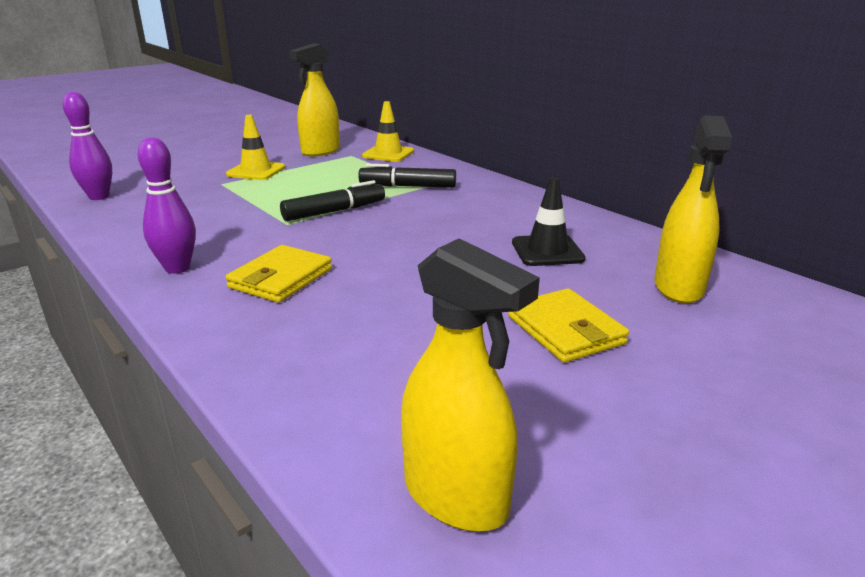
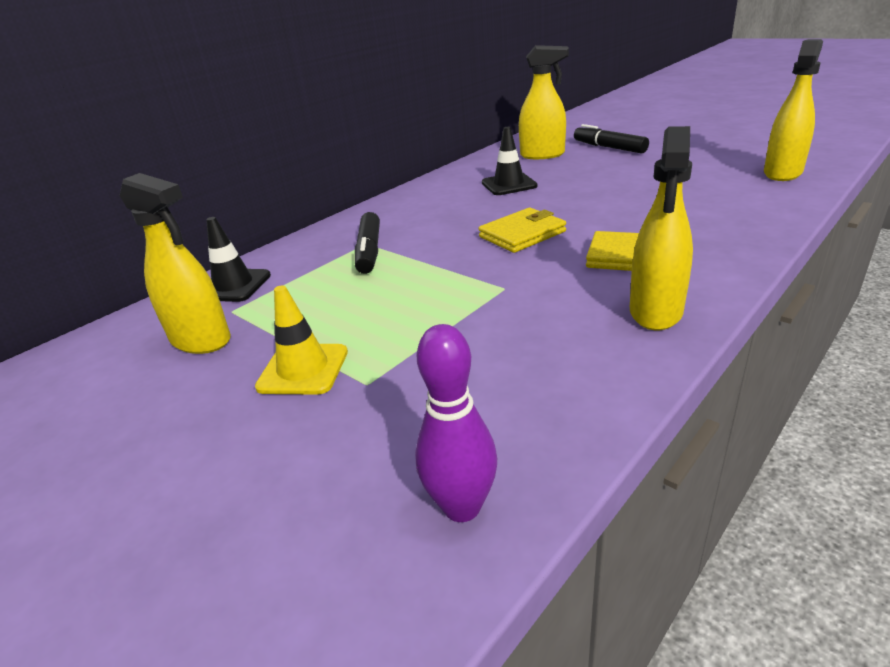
camera: 95 degrees left, 5 degrees up
(177, 268) = (656, 312): purple bowling pin -> yellow spray bottle
(334, 211) = (459, 271): black marker -> black marker (609, 148)
(388, 154) = (233, 286): yellow traffic cone -> black traffic cone
(565, 330) = (618, 171): yellow wallet -> yellow wallet (522, 234)

